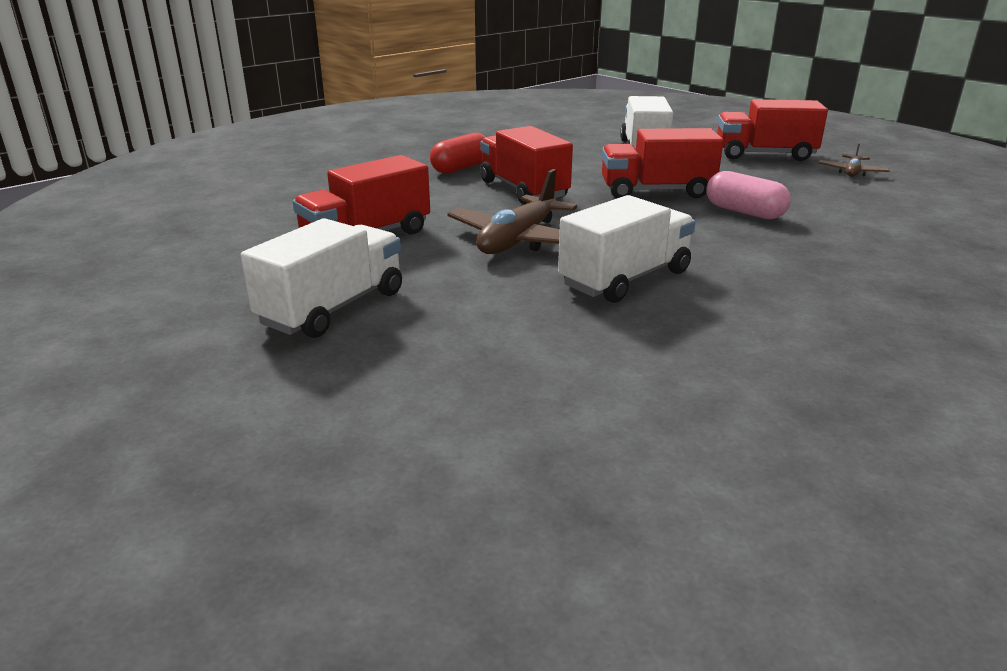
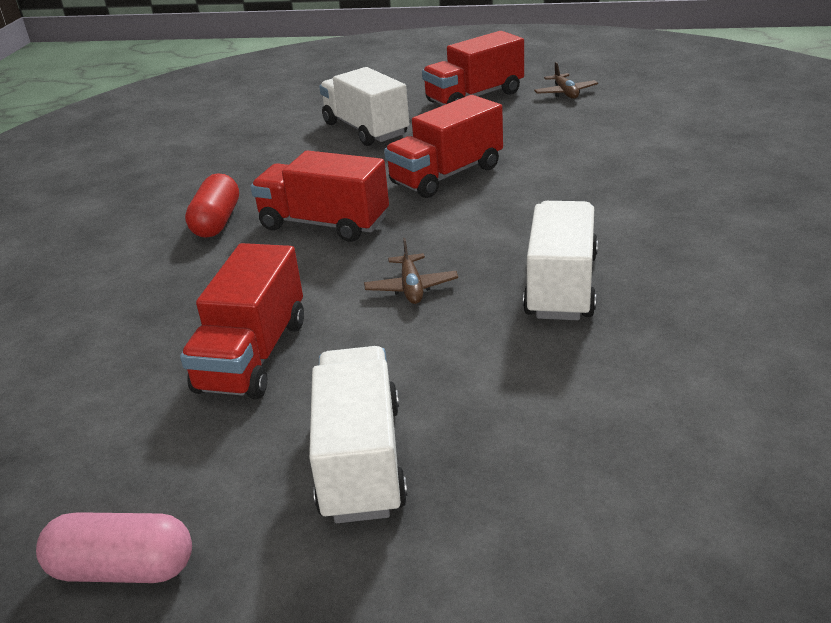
camera: 35 degrees left, 5 degrees up
(518, 240) = (411, 287): brown plane -> brown plane, size x0.53
(744, 212) = (547, 169): pink capsule -> pink capsule (123, 569)

